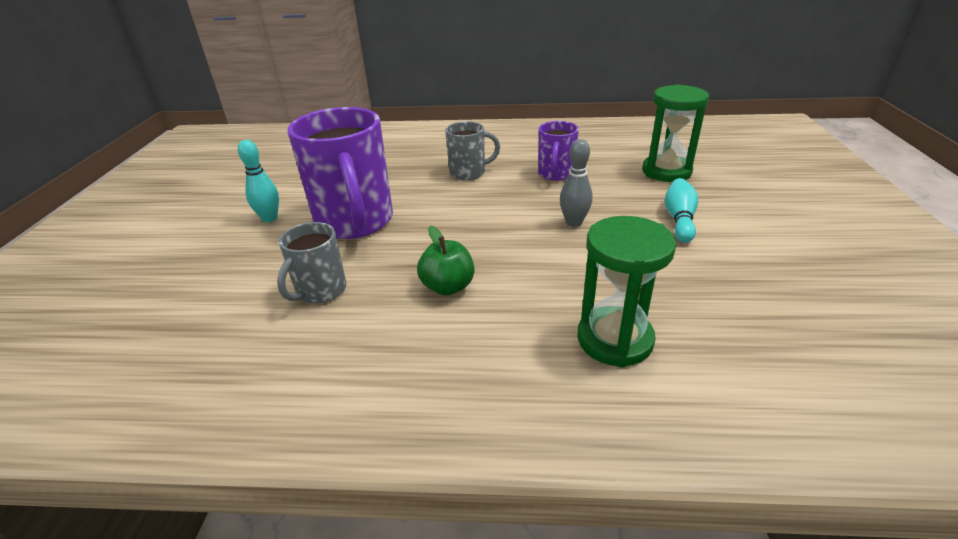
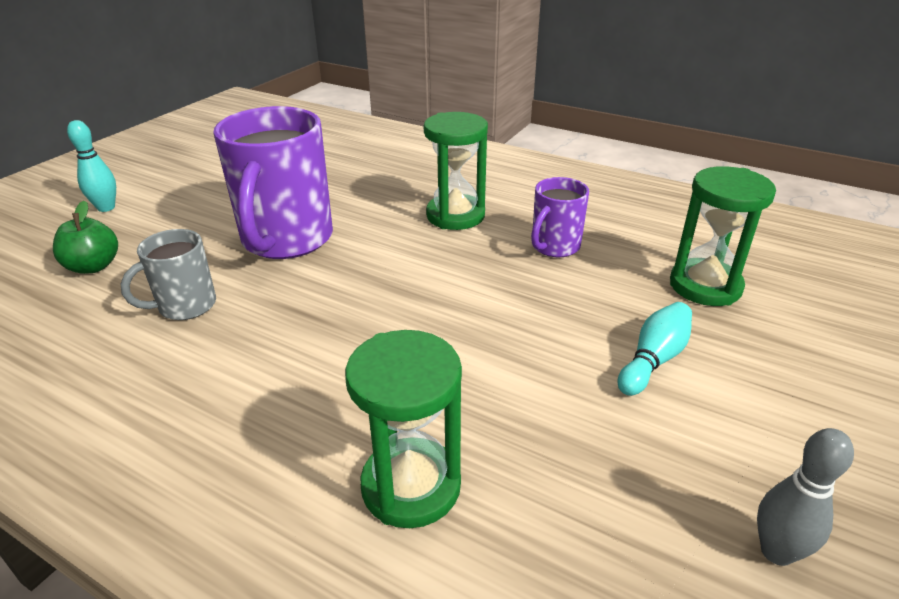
camera: 25 degrees right, 0 degrees up
(269, 218) = (217, 211): turquoise bowling pin -> turquoise bowling pin (106, 208)
(448, 287) = (301, 347): green apple -> green apple (93, 266)
(469, 172) = (455, 215): grey mug -> green hourglass
(574, 222) = (513, 317): grey bowling pin -> grey bowling pin (776, 551)

